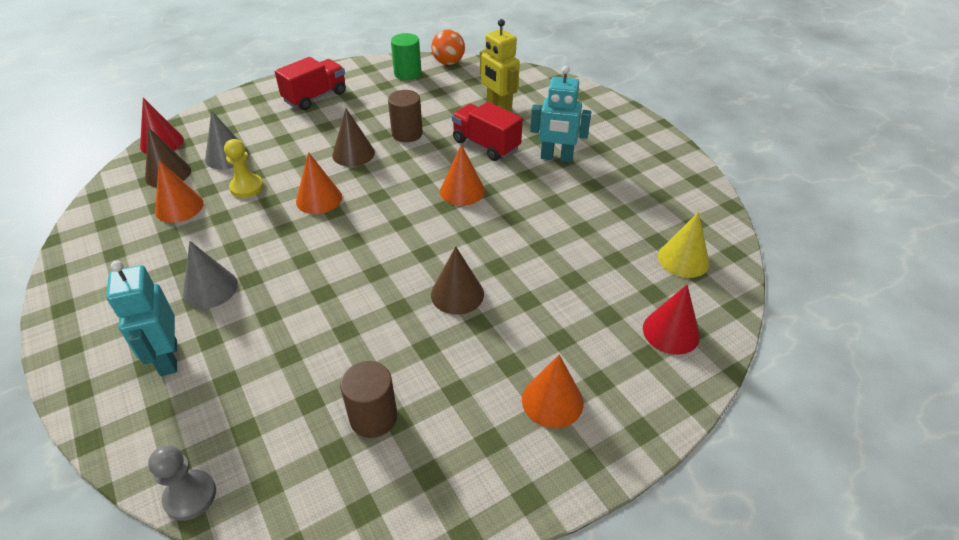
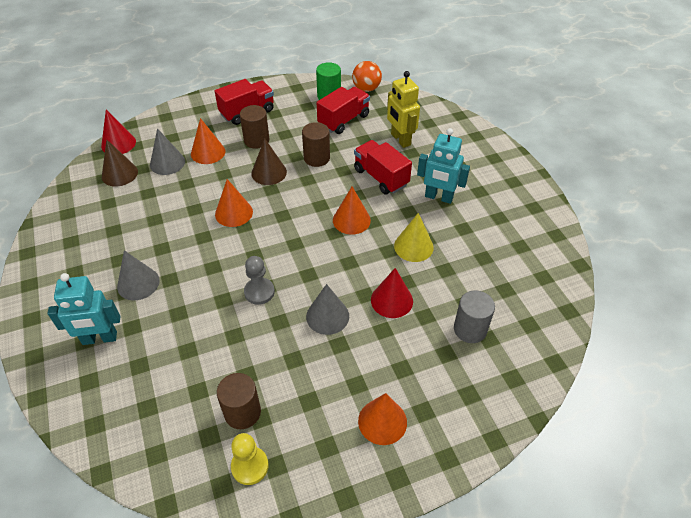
camera: 10 degrees right, 5 degrees up
(168, 358) = (99, 338): turquoise robot -> turquoise robot turned 90 degrees counterclockwise
(179, 207) = (124, 206): orange cone -> orange cone (208, 152)
(190, 496) = (101, 452): grey pawn -> grey pawn (259, 292)
(247, 187) = (179, 194): yellow pawn -> yellow pawn (250, 466)
(332, 123) = (256, 140): none -> brown cylinder
(430, 94) = (343, 120): none -> red truck
(457, 294) = (327, 316): brown cone -> grey cone
(629, 286) = (470, 329): none -> grey cylinder
(671, 332) = (494, 376): red cone -> red cone (391, 300)
(683, 259) = (523, 311): yellow cone -> yellow cone (413, 246)

